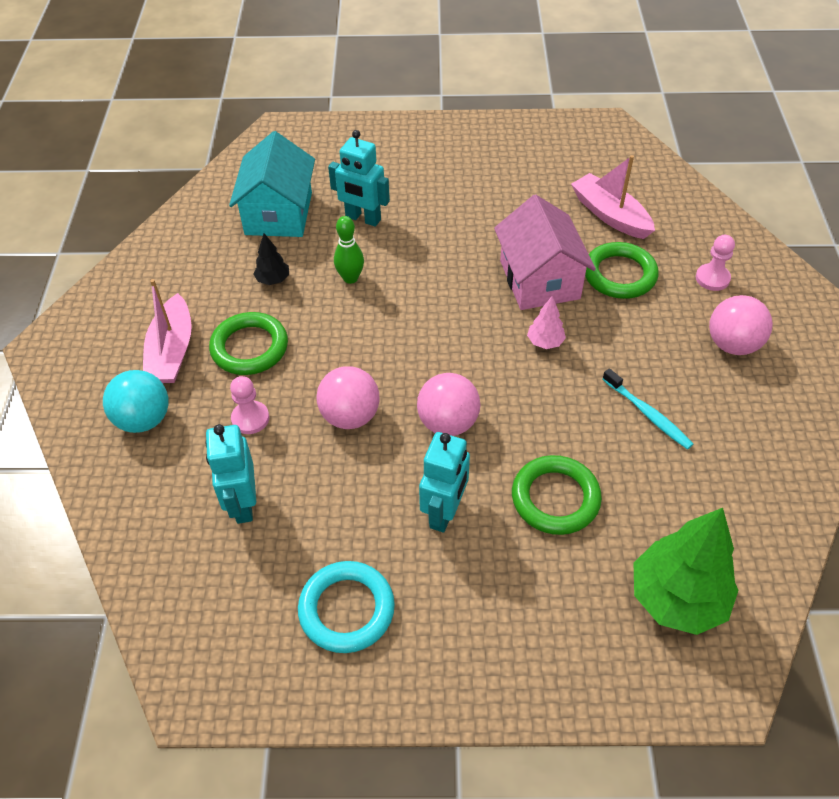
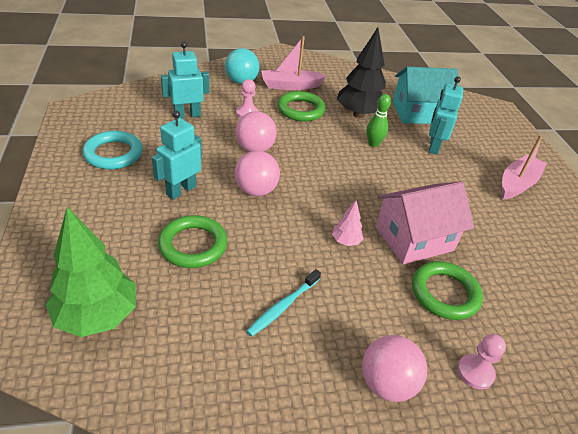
camera: 75 degrees right, 10 degrees down
(273, 280) = (358, 114): black tree -> black tree, size x2.17
(444, 512) = (181, 190): turquoise robot -> turquoise robot turned 120 degrees clockwise
(610, 215) = (521, 289): pink boat -> pink boat (517, 184)

